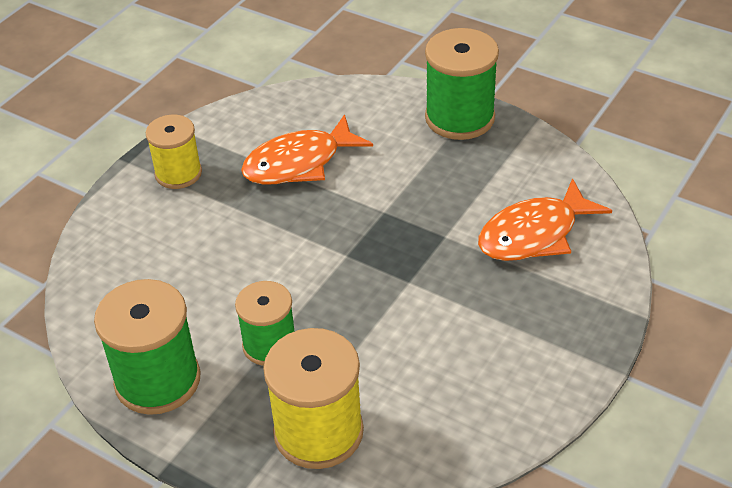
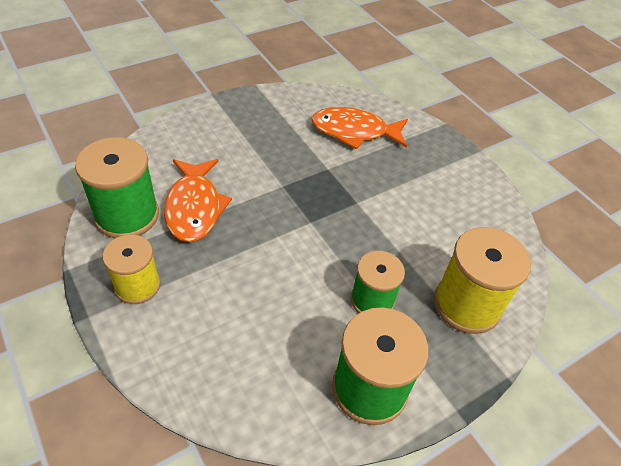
camera: 70 degrees left, 5 degrees up
(459, 118) = (223, 113): green spool -> green spool (127, 215)
(534, 234) = (354, 132): orange fish -> orange fish turned 105 degrees clockwise

